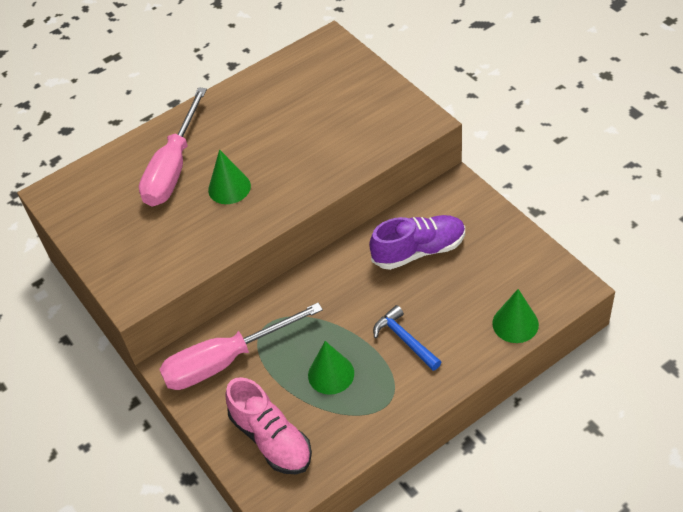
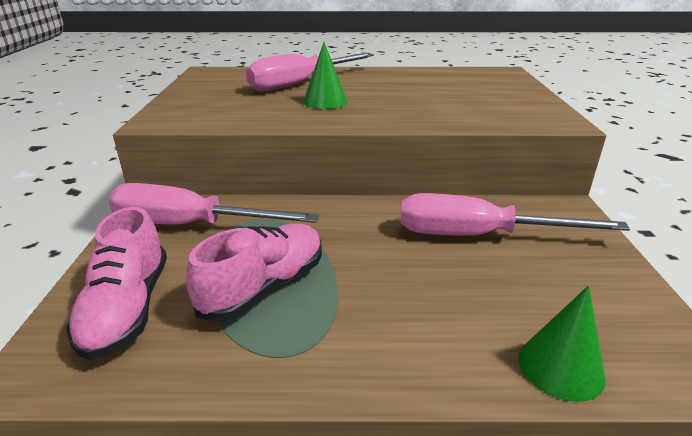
camera: 30 degrees right, 20 degrees down
(331, 374) = (264, 287): green cone -> pink shoe
(405, 339) = (383, 301): blue hammer -> none
(419, 251) = (478, 235): purple shoe -> pink screwdriver

